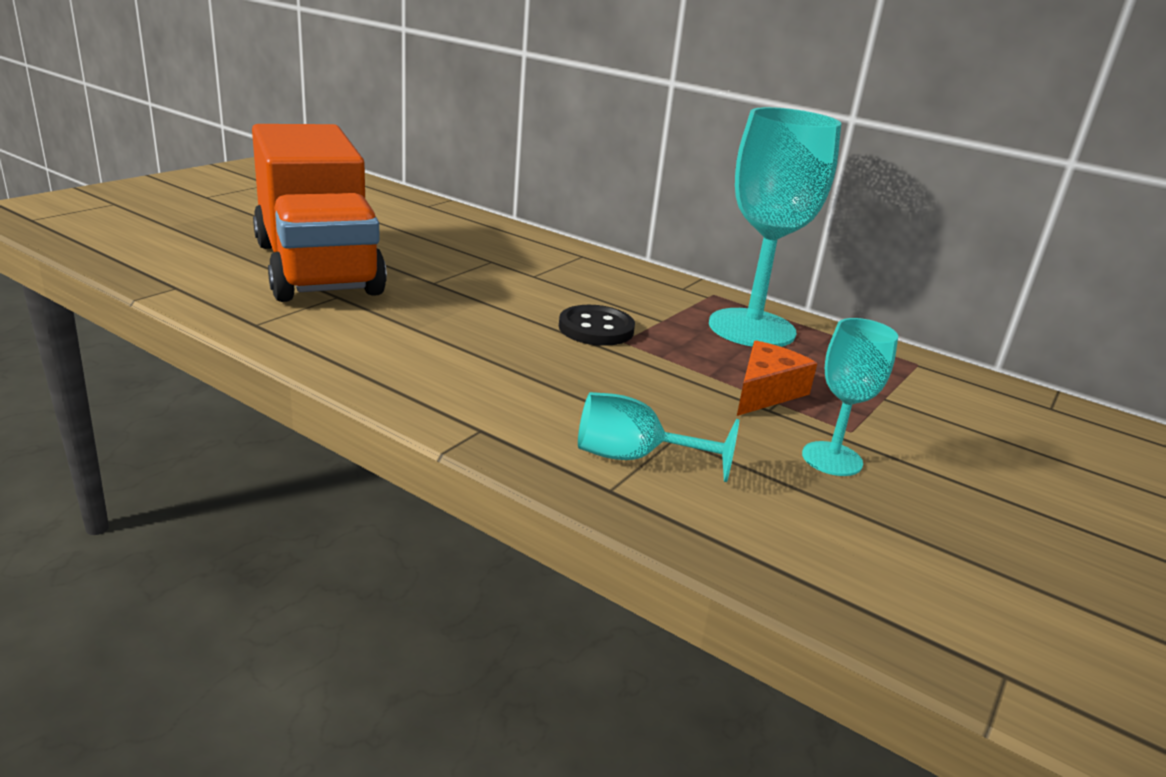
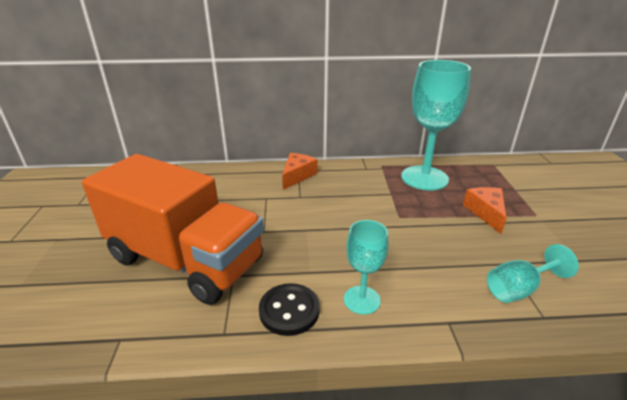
camera: 35 degrees left, 5 degrees up
(571, 259) = (297, 175): none -> orange cheese
(596, 329) = (378, 216): black button -> black button (289, 310)
(832, 459) = (558, 235): turquoise goblet -> turquoise goblet (362, 300)

